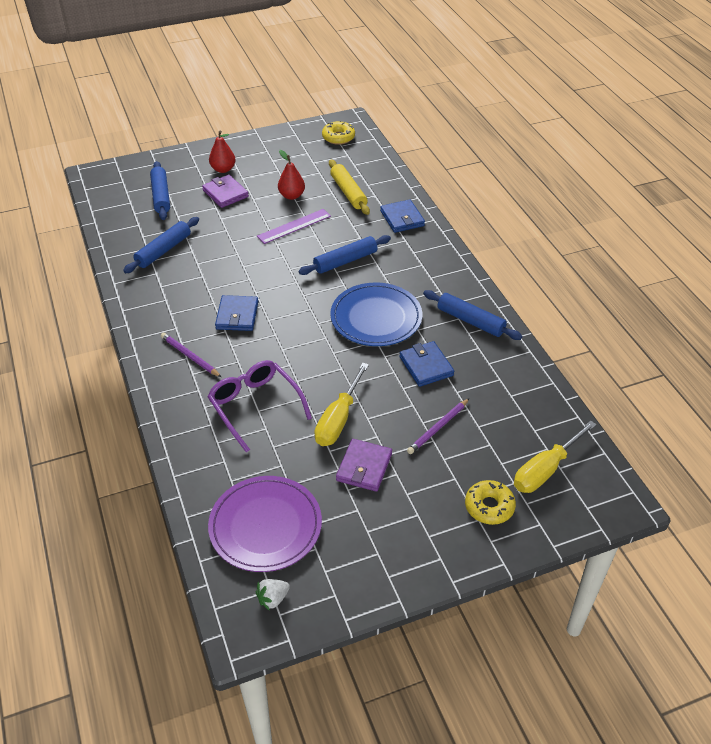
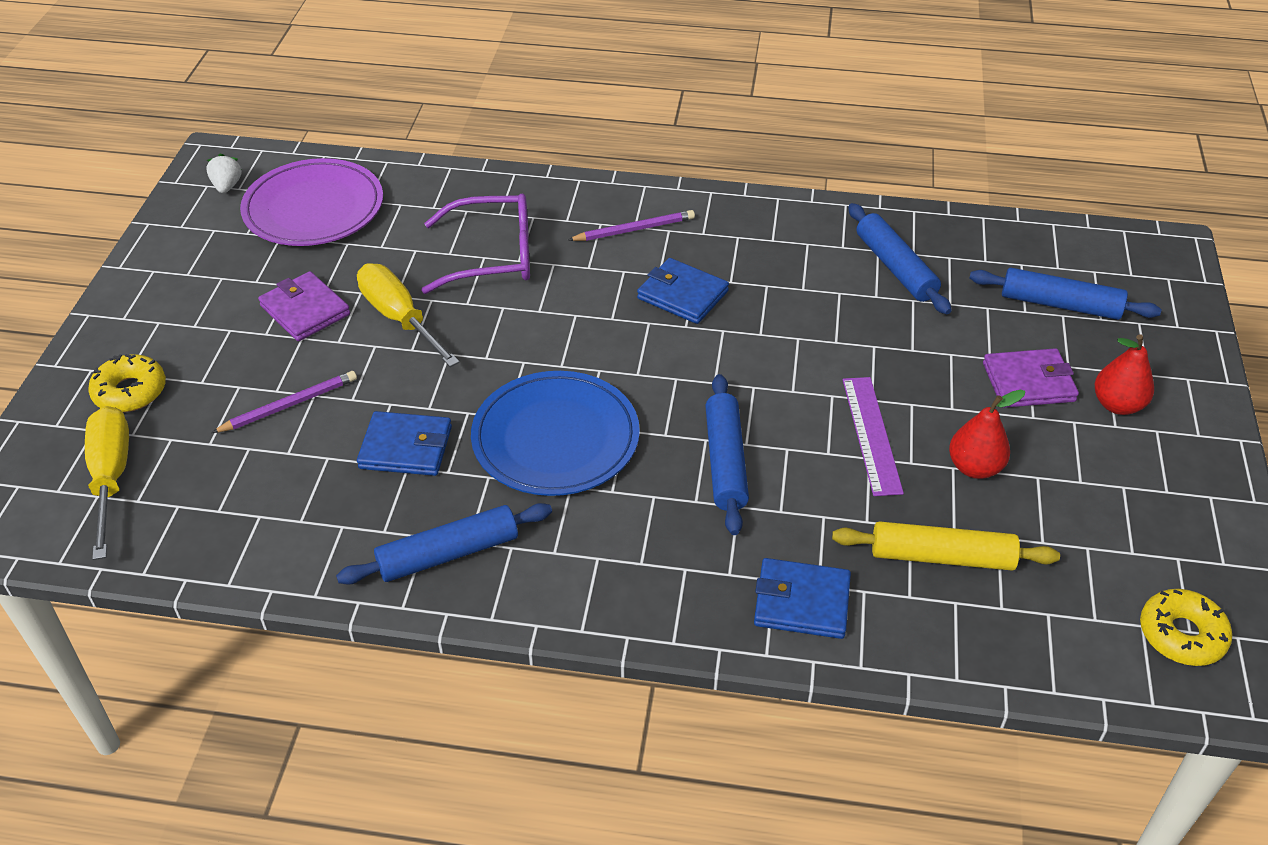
camera: 120 degrees right, 0 degrees up
(438, 428) = (289, 405): purple pencil -> purple pencil turned 75 degrees clockwise

